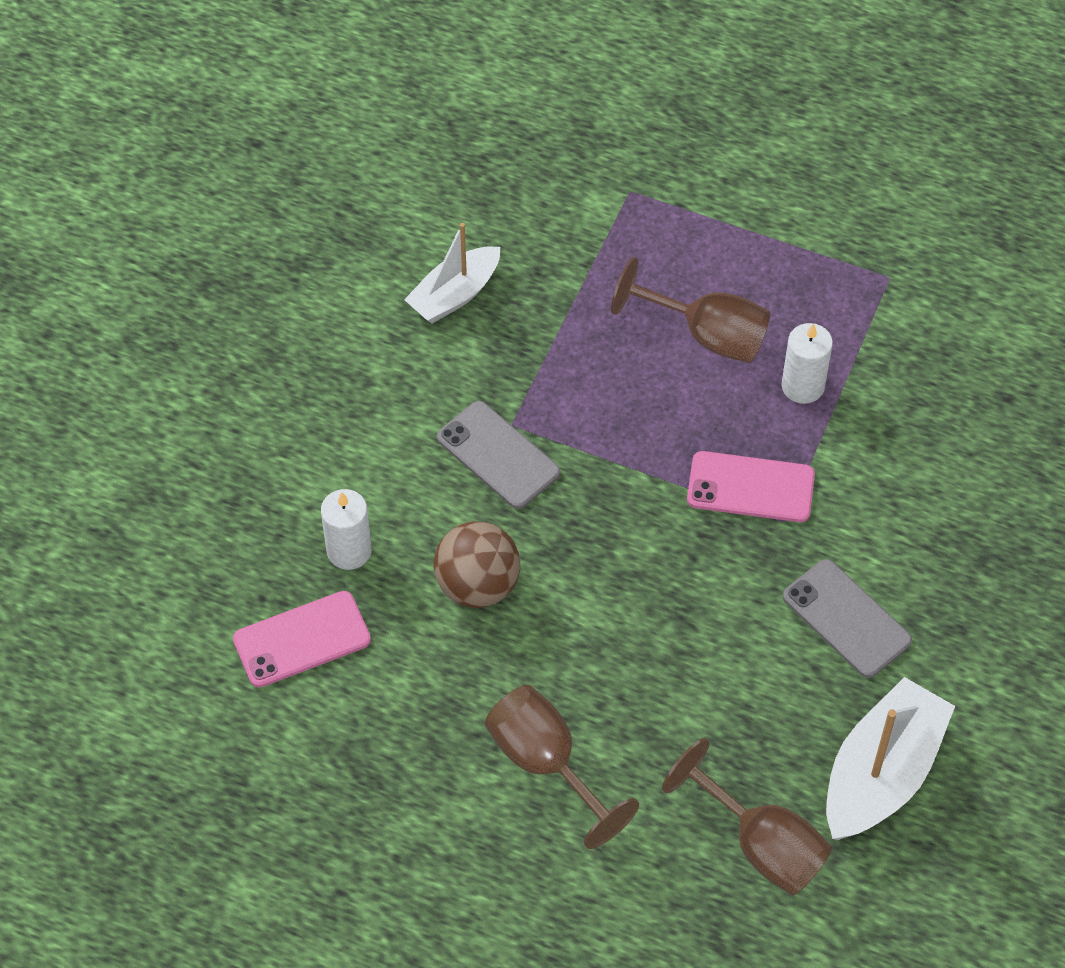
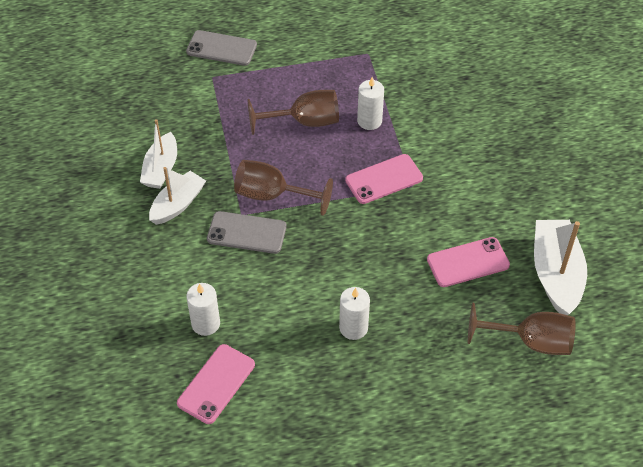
camera: 35 degrees left, 5 degrees down
(438, 360) = (178, 204): none -> white boat
(477, 585) = (288, 301): brown ball -> none
(535, 674) = (353, 328): none -> white candle
(546, 764) = (395, 368): brown goblet -> brown goblet (272, 195)
(768, 680) = (468, 262): none -> pink phone
(846, 619) = (479, 213): grey phone -> grey phone (221, 48)

